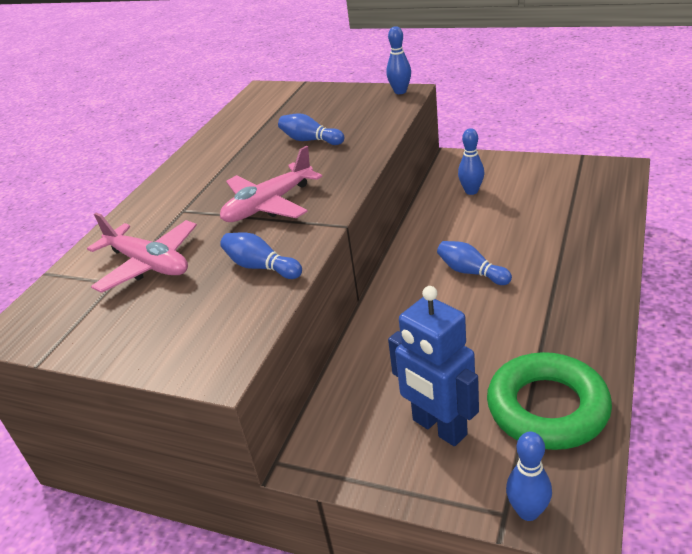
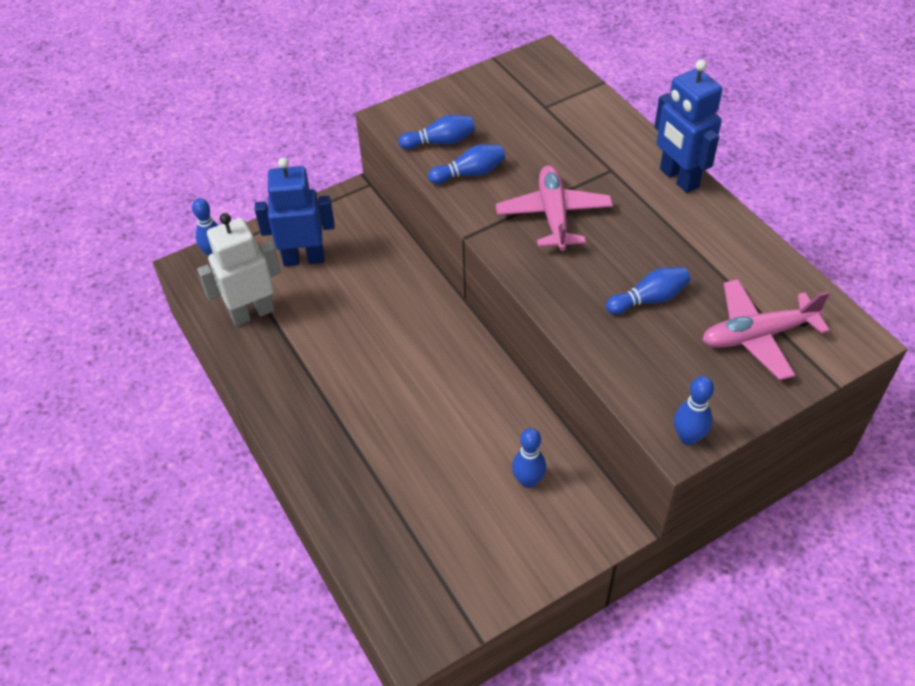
camera: 125 degrees right, 15 degrees up
(148, 264) = (547, 127): pink plane -> pink plane (757, 335)
(166, 183) = (678, 178): none -> blue robot
(471, 272) = (412, 380): blue bowling pin -> blue bowling pin (440, 142)
(547, 408) = (252, 313): green ring -> white robot

